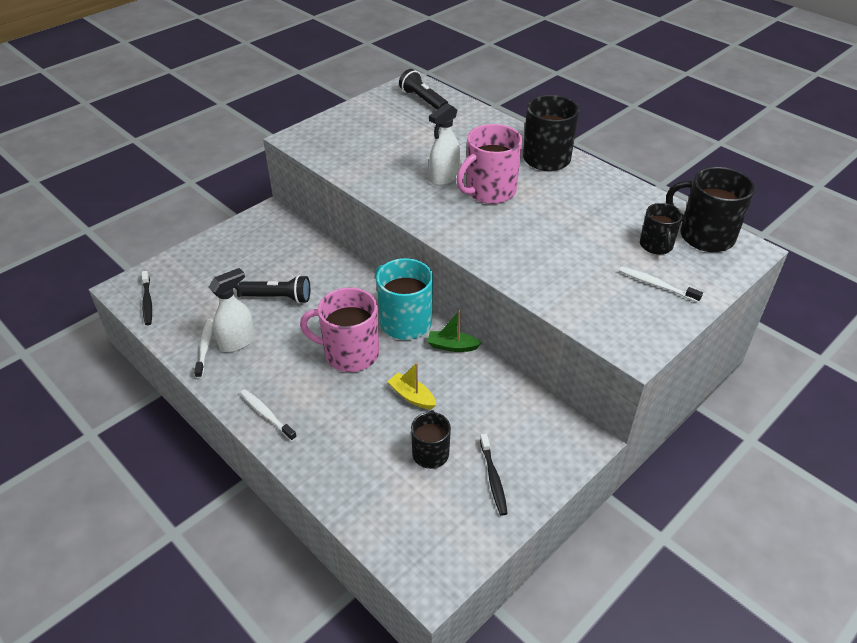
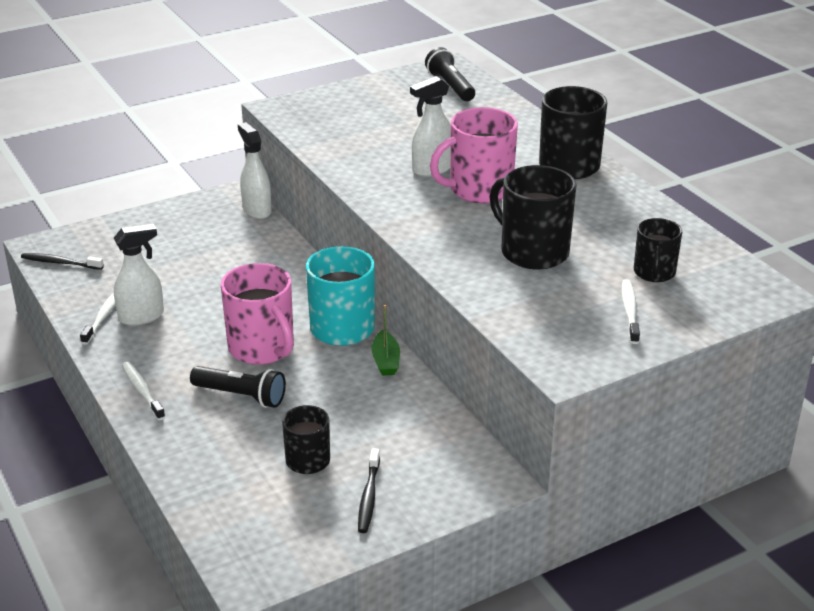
camera: 15 degrees right, 10 degrees down
(147, 302) = (60, 263): black toothbrush -> black toothbrush turned 105 degrees clockwise
(278, 297) = (207, 281): black flashlight -> black flashlight (241, 396)
(293, 225) = (257, 210): none -> white spray bottle
(349, 353) = (262, 348): pink mug -> pink mug turned 150 degrees counterclockwise
(412, 396) = (314, 402): yellow boat -> none
(452, 346) = (386, 361): green boat -> green boat turned 120 degrees counterclockwise
(656, 285) = (630, 311): white toothbrush -> white toothbrush turned 45 degrees clockwise
(705, 236) = (723, 272): black mug -> black mug (533, 252)

